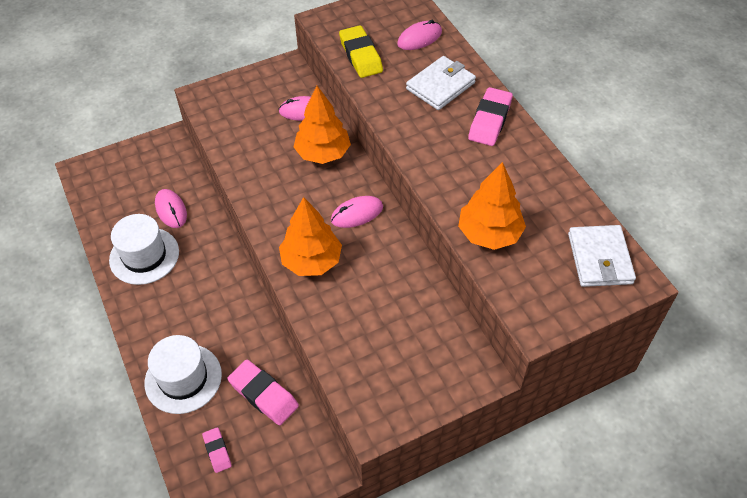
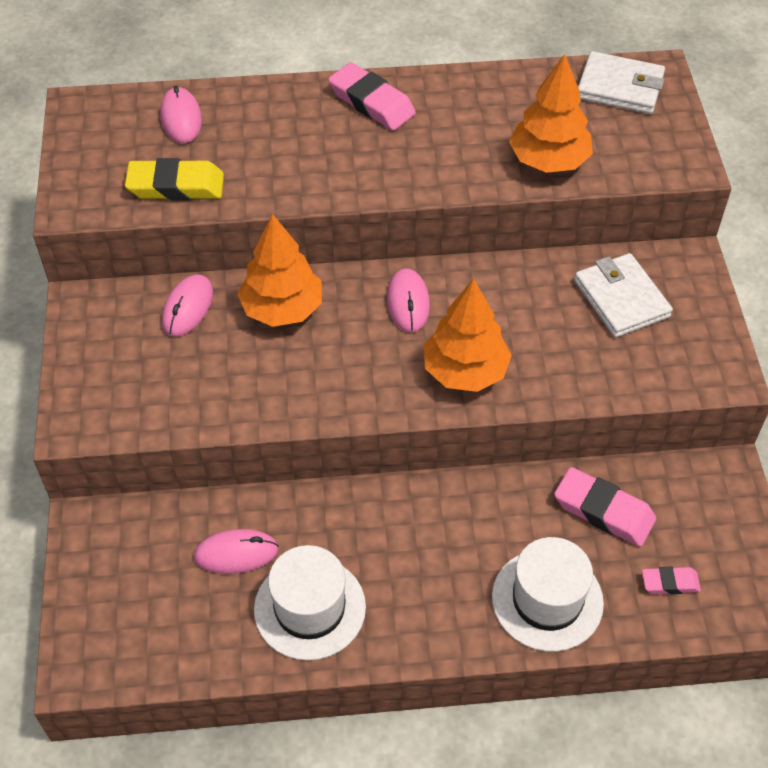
camera: 70 degrees left, 0 degrees up
(263, 395) = (603, 511): pink eraser -> pink eraser turned 60 degrees clockwise
(440, 86) = (284, 126): white wallet -> white wallet (621, 299)

